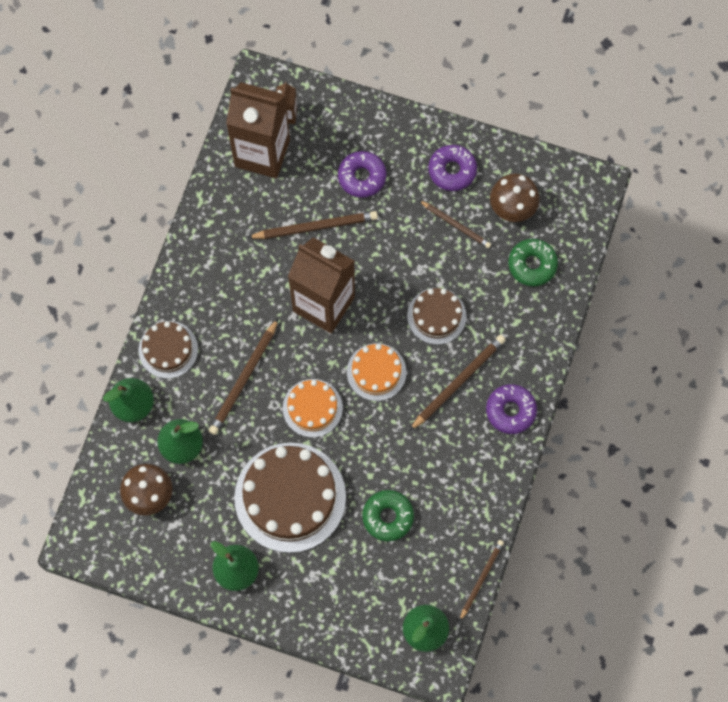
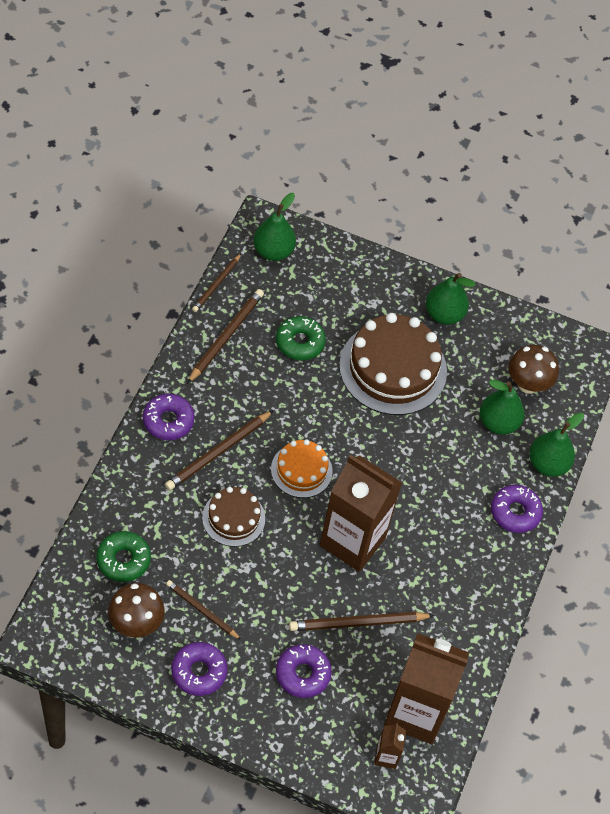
camera: 175 degrees right, 15 degrees down
(168, 349) = (515, 512): brown cake -> purple donut
(244, 379) = (437, 477): brown pencil -> brown pencil (226, 336)
(312, 408) = (368, 443): orange cake -> none

